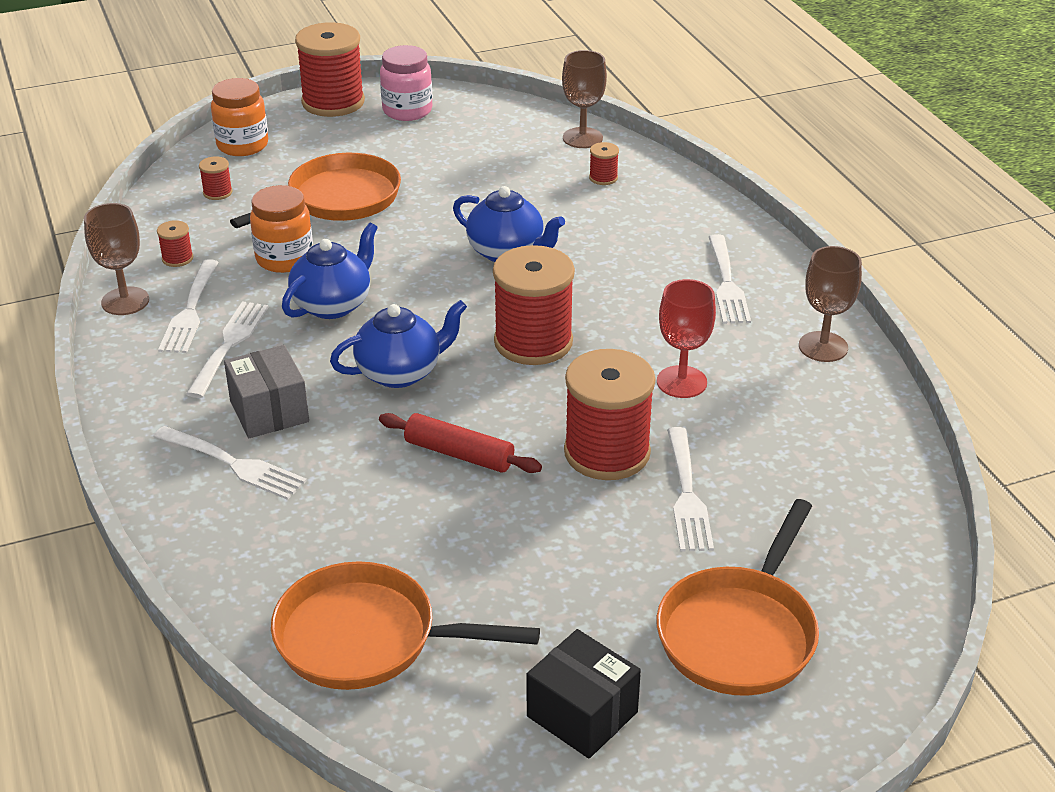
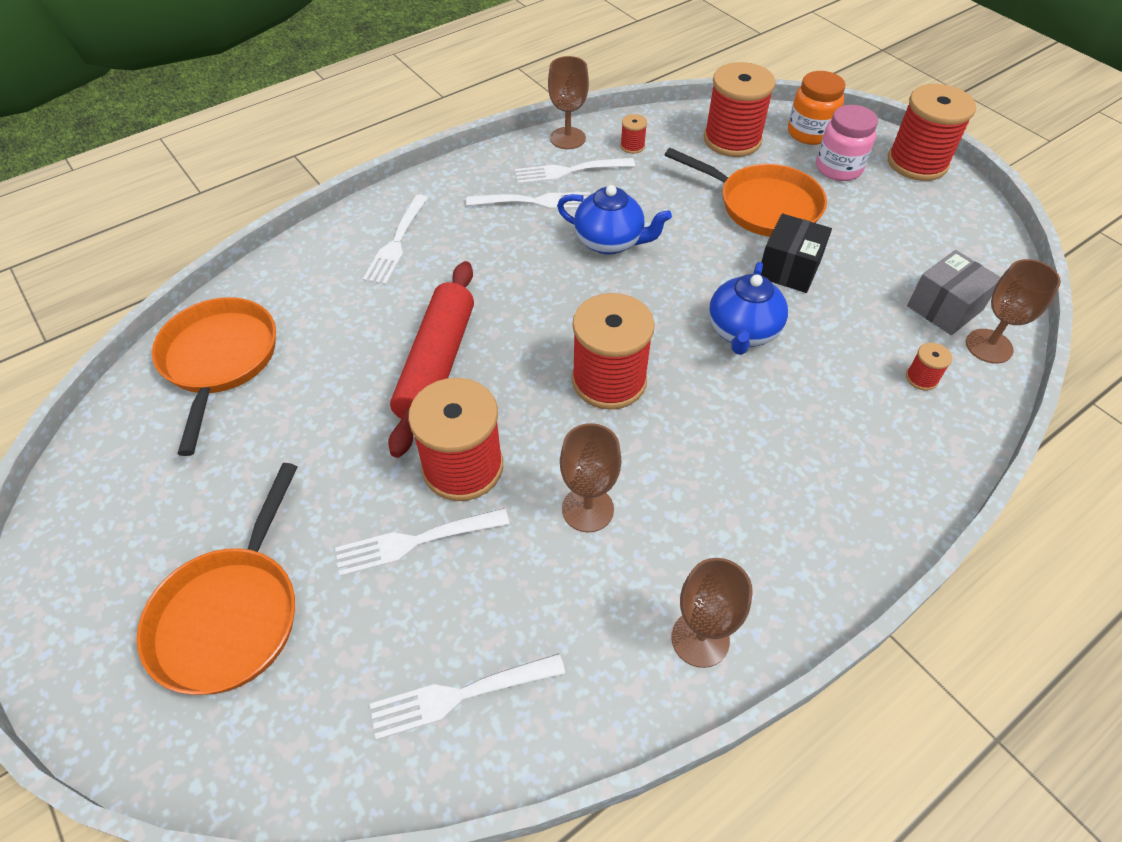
camera: 75 degrees right, 15 degrees up
(217, 192) = (732, 140): red spool -> red spool, size x2.36
(269, 411) = (462, 244): grey box -> grey box (944, 308)
(284, 259) = (660, 199): orange jar -> none
(400, 372) = (534, 303): blue teapot -> none
(407, 111) = (940, 210): pink jar -> pink jar (838, 168)
(459, 454) = (437, 365): red rolling pin -> red rolling pin, size x1.62
(582, 714) = (137, 510): black box -> black box (789, 269)
(681, 382) = (587, 509): red goblet -> brown goblet
(727, 284) = (779, 523): white fork -> white fork (460, 695)
(740, 633) = (231, 615): orange pan -> orange pan turned 90 degrees counterclockwise

